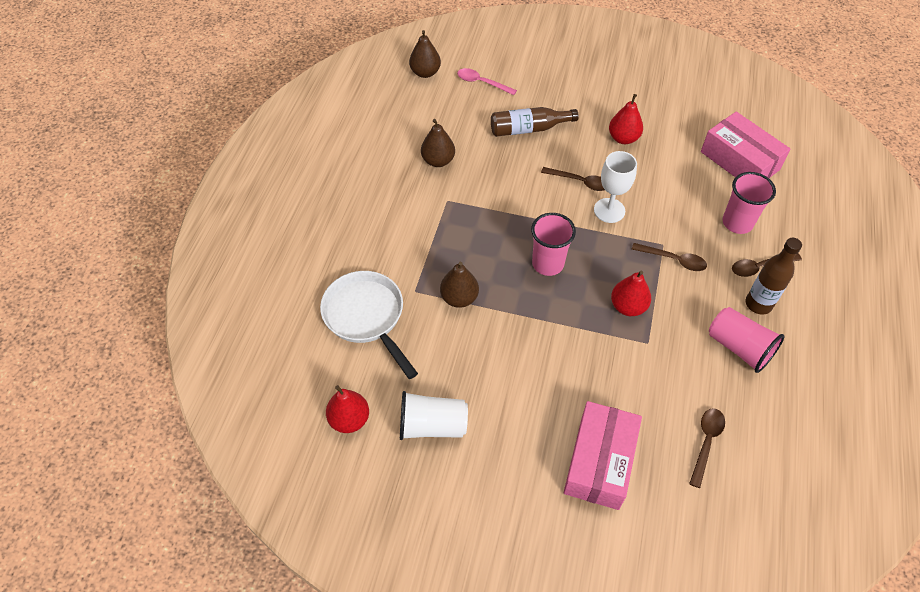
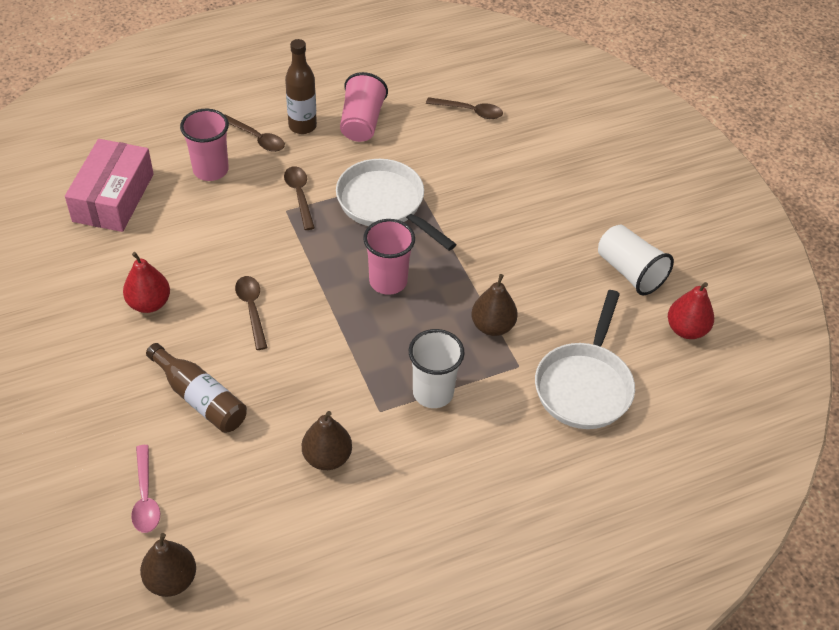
camera: 130 degrees left, 5 degrees down
(436, 233) = (433, 393): none -> white cup
(600, 462) = (548, 160): pink box -> none
(609, 210) = (274, 267): white goblet -> none
(628, 307) = (385, 204): red pear -> white pan
(706, 442) = (470, 111): brown spoon -> brown spoon turned 150 degrees counterclockwise

